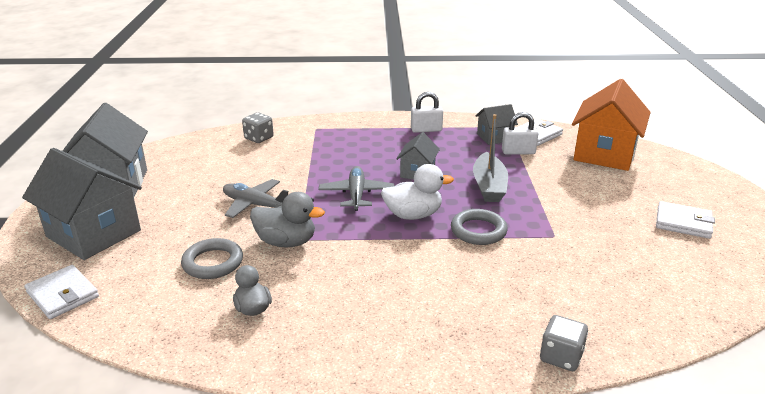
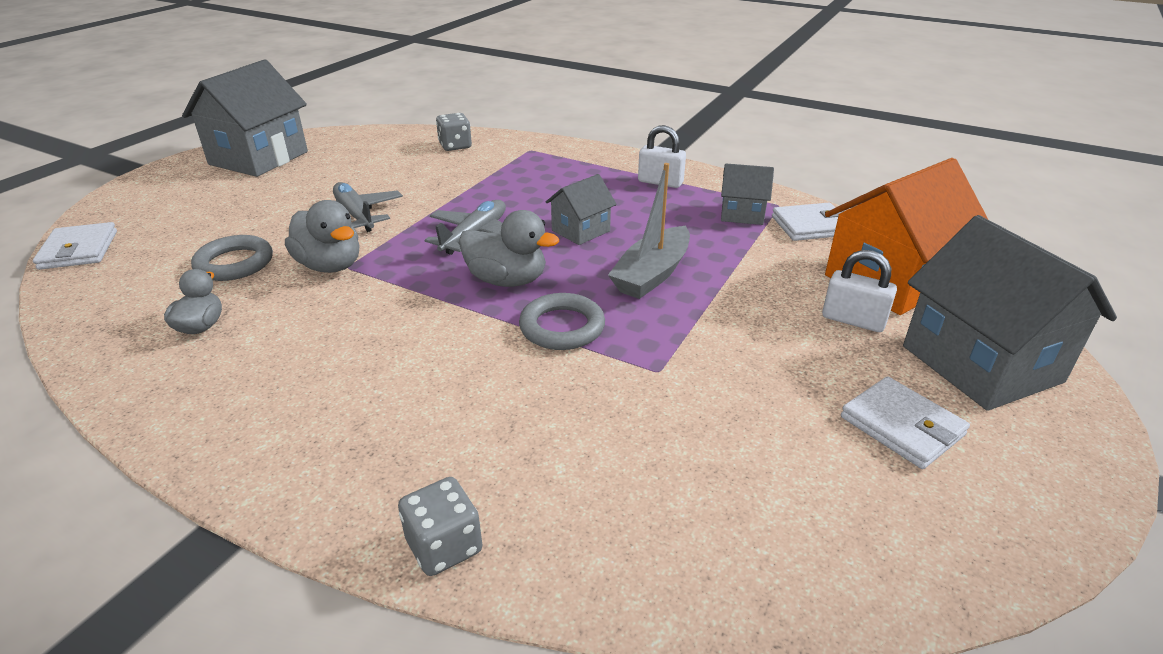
camera: 30 degrees right, 5 degrees up
(93, 233) = (181, 200): grey house -> grey house (981, 364)
(413, 215) = (507, 280): white duck -> grey duck
(518, 152) = (752, 241): white padlock -> white padlock (853, 320)

